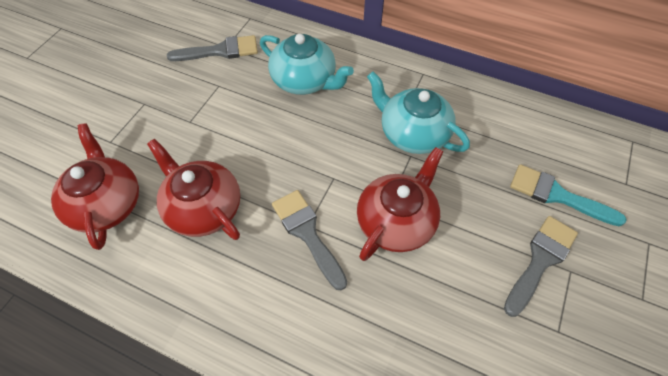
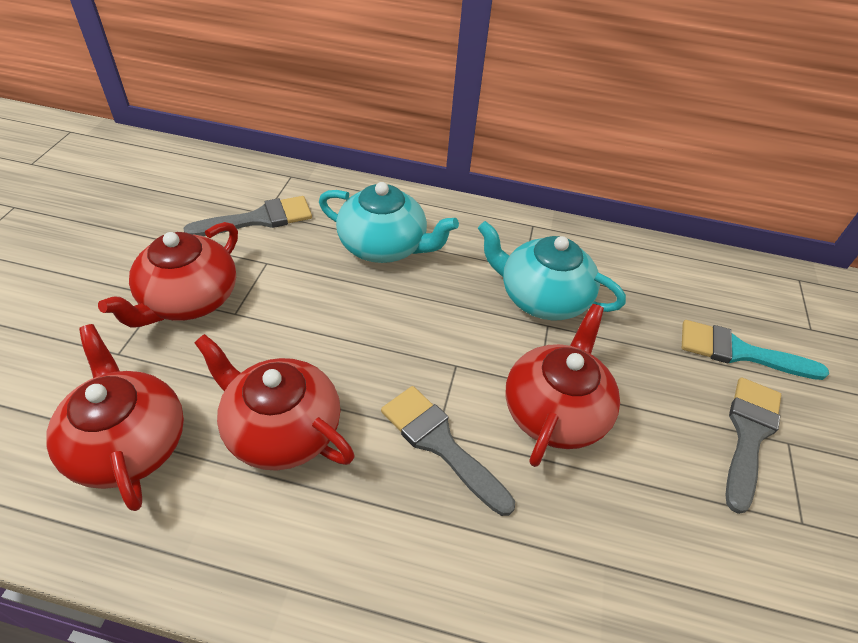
camera: 15 degrees left, 10 degrees down
(161, 108) = (189, 300): none -> red teapot

